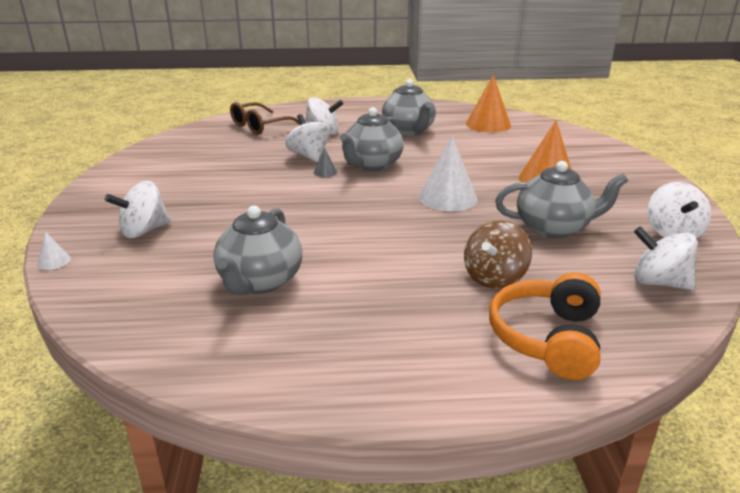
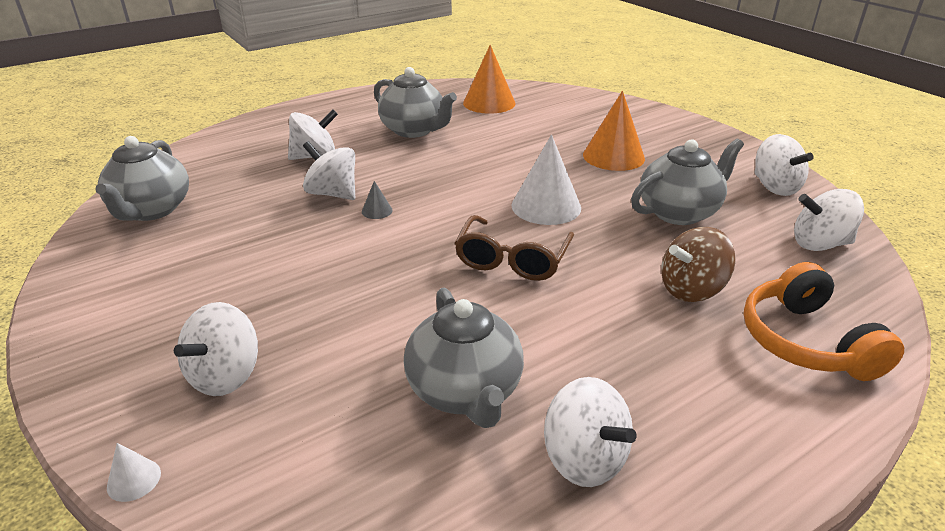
camera: 30 degrees left, 5 degrees up
(260, 126) = (220, 166): brown glasses -> brown glasses (512, 260)
(288, 341) = (584, 459): none -> white spinning top
(371, 165) = (421, 187): grey teapot -> grey teapot (151, 210)
(494, 277) = (691, 289): brown spinning top -> brown spinning top turned 60 degrees clockwise

